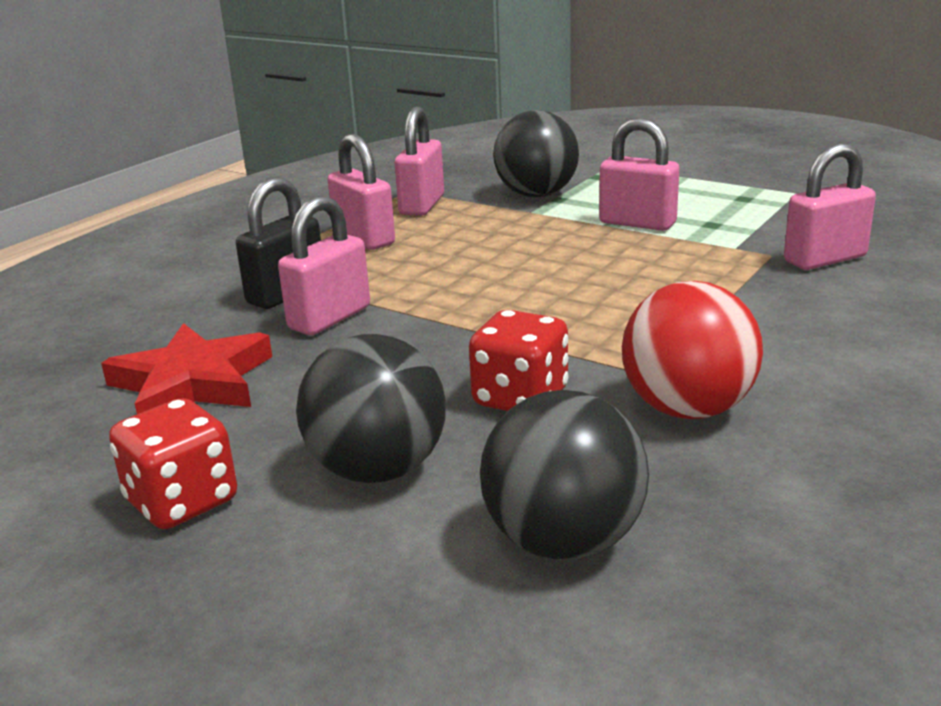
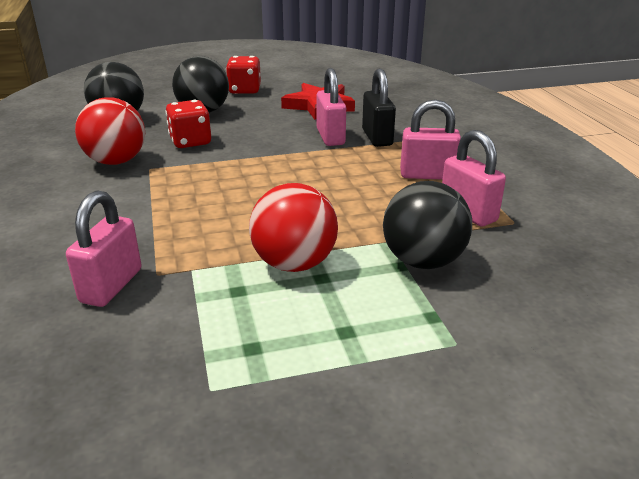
camera: 130 degrees right, 5 degrees up
(637, 223) = (294, 264): pink padlock -> red ball

